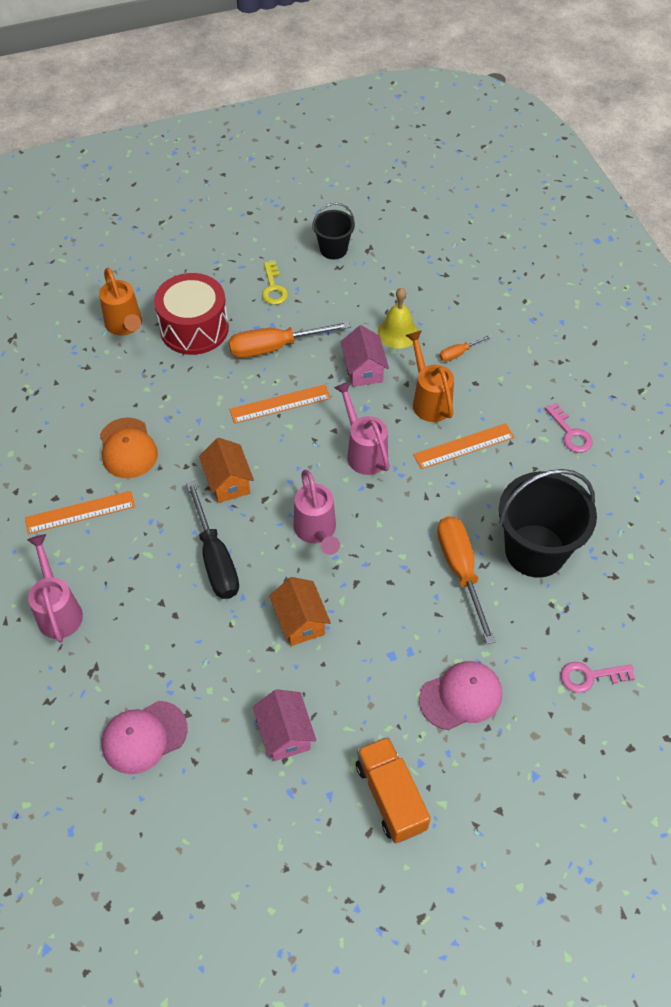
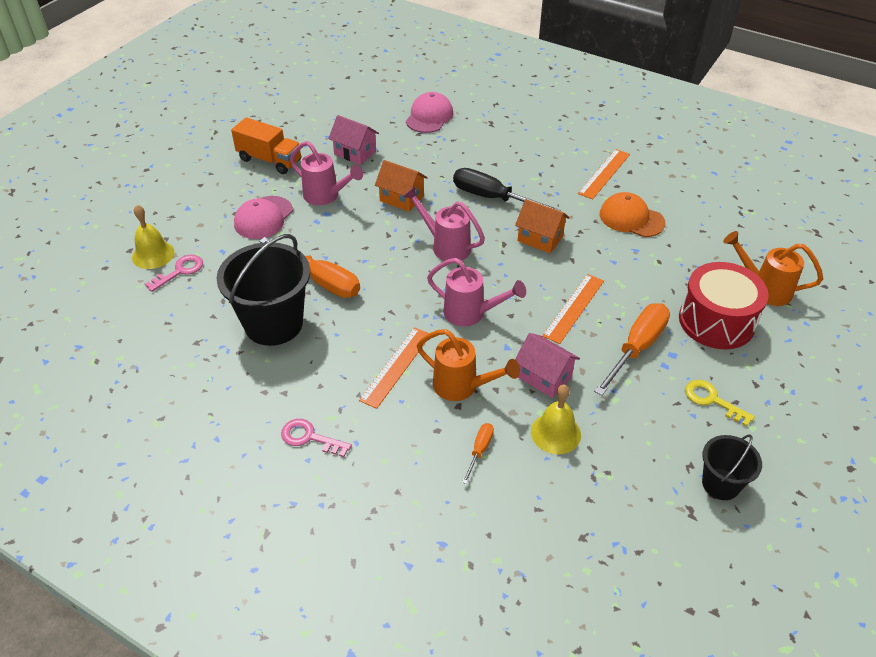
camera: 140 degrees right, 10 degrees down
(58, 610) = (545, 132): pink watering can -> pink watering can (326, 196)
(607, 722) = (153, 254): none -> yellow bell

